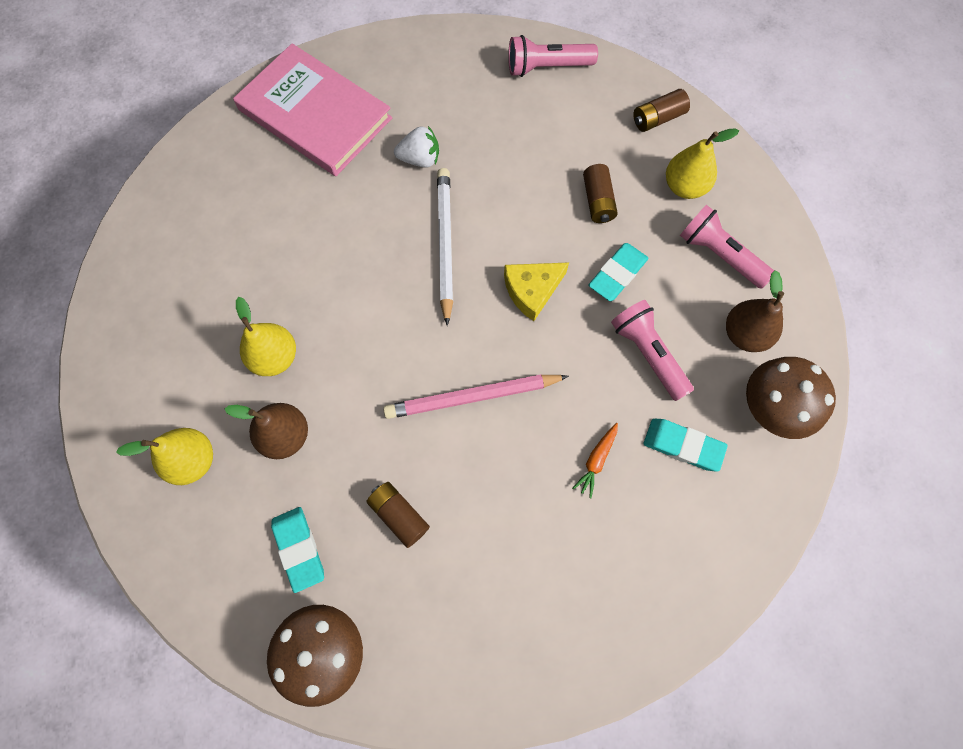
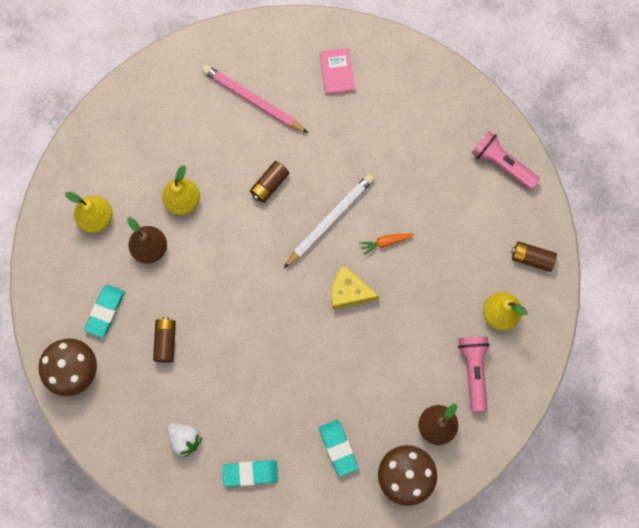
camera: 45 degrees right, 5 degrees up
(315, 114) = (337, 72): pink book -> pink book, size x0.44
(420, 159) = (368, 156): white strawberry -> white strawberry (185, 439)
(472, 397) = (259, 318): pink pencil -> pink pencil (253, 100)
(596, 461) = (286, 411): orange carrot -> orange carrot (385, 242)
(598, 201) = (440, 275): brown battery -> brown battery (269, 185)
(617, 274) = (405, 327): turquoise eraser -> turquoise eraser (250, 473)
(647, 354) = (373, 385): pink flashlight -> none

